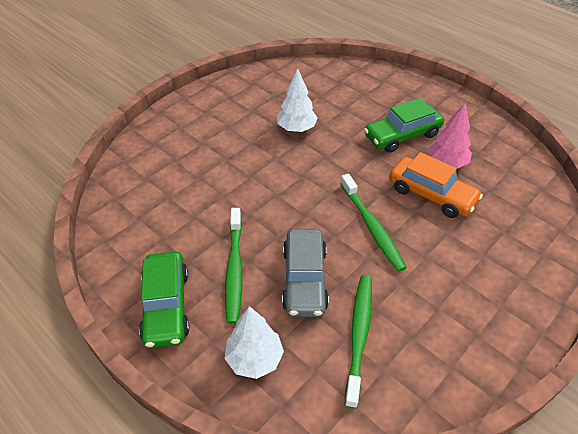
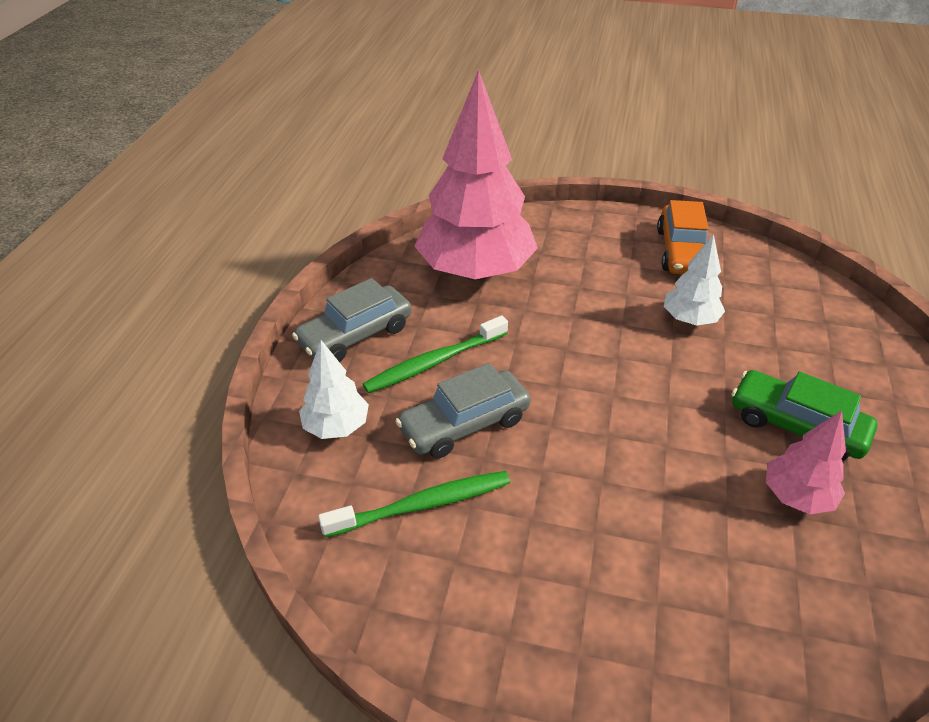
camera: 60 degrees right, 5 degrees down
(161, 202) = (475, 271): none -> pink tree
(166, 306) = (355, 335): green car -> grey car
(372, 227) = (595, 455): green toothbrush -> none
(431, 195) = (713, 500): orange car -> orange car (681, 252)

